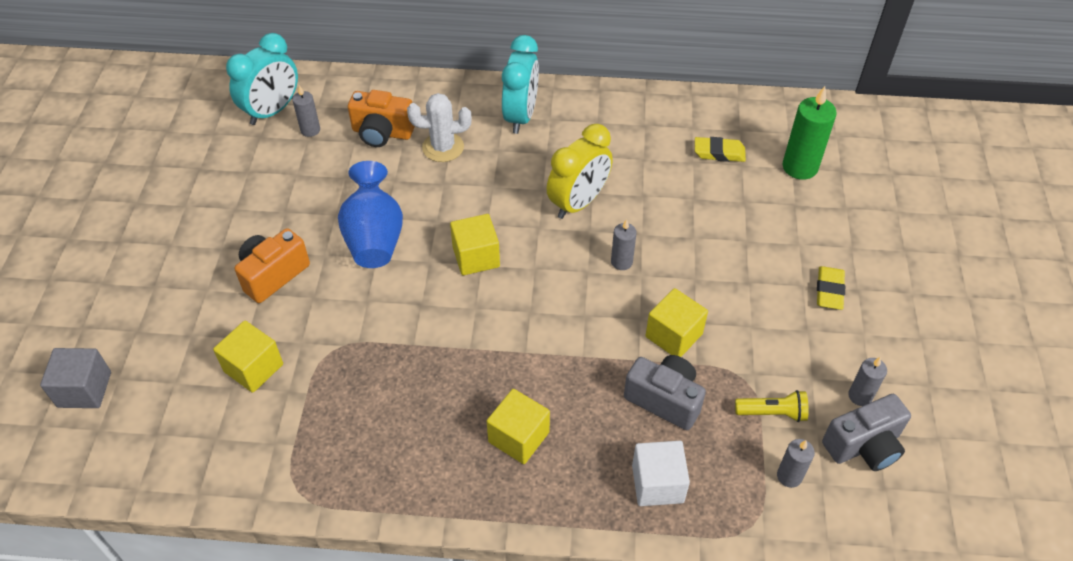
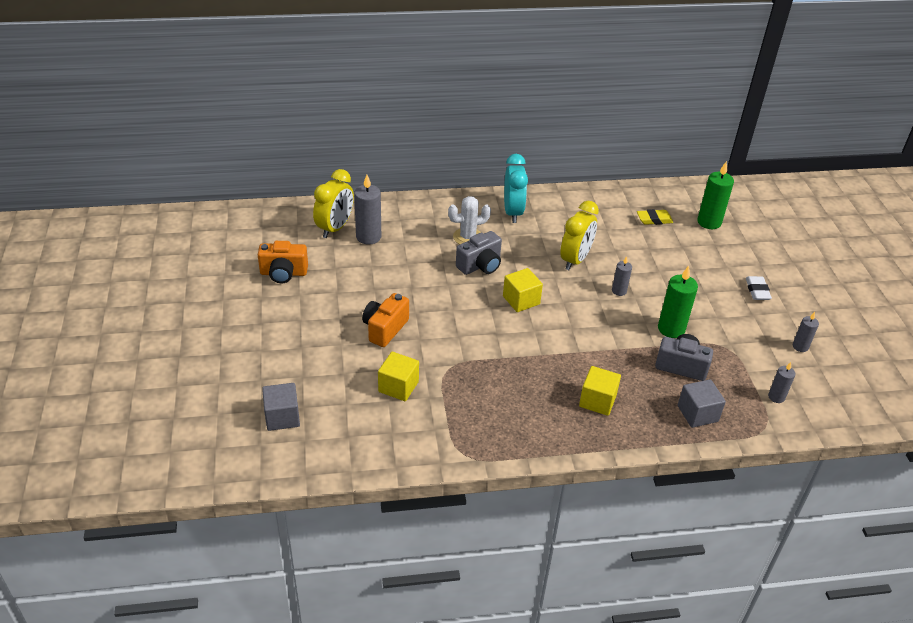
camera: 15 degrees left, 10 degrees down
(272, 111) = (335, 228): turquoise clock -> yellow clock
(310, 130) = (368, 237): grey candle -> grey candle, size x1.75
(374, 238) = (446, 298): blue vase -> none
(382, 133) = (421, 233): orange camera -> orange camera (283, 273)
(657, 484) = (697, 413): white cube -> grey cube
(673, 335) = (671, 329): yellow cube -> green candle
(772, 413) = (751, 363): yellow flashlight -> none
(829, 291) = (757, 291): yellow eraser -> white eraser
(864, 445) = (814, 373): grey camera -> grey camera (480, 265)

